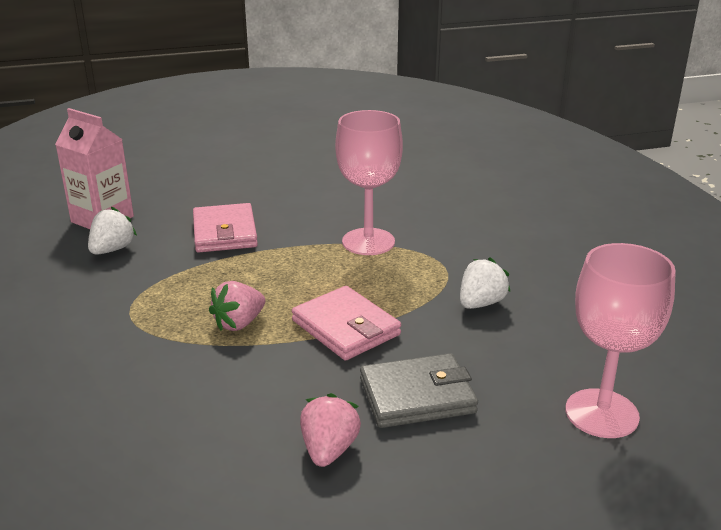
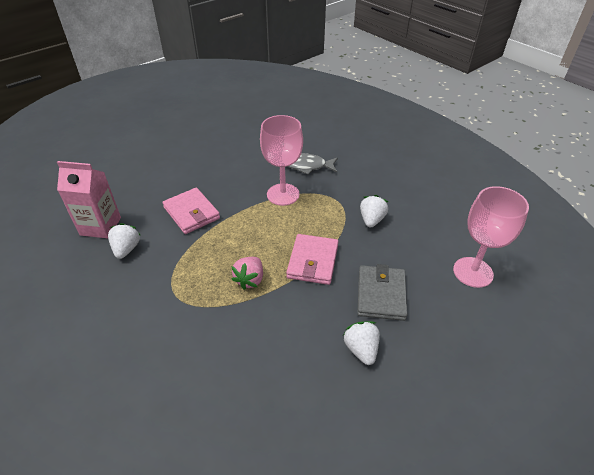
camera: 25 degrees left, 15 degrees up
(329, 450) = (361, 349): pink strawberry -> white strawberry
(346, 328) = (313, 261): pink wallet -> pink wallet turned 75 degrees clockwise
(417, 396) = (381, 295): grey wallet -> grey wallet turned 45 degrees counterclockwise
(434, 218) = (307, 166): none -> grey fish

